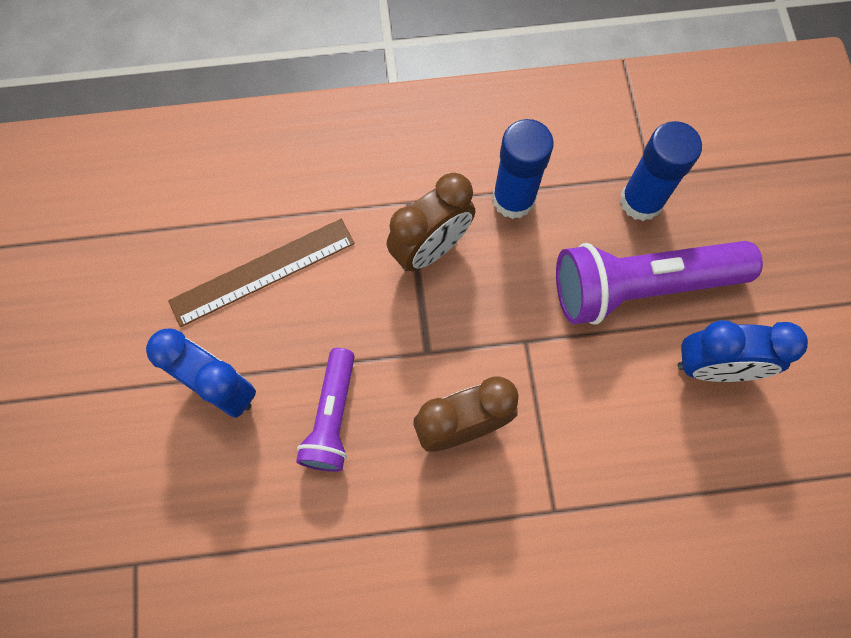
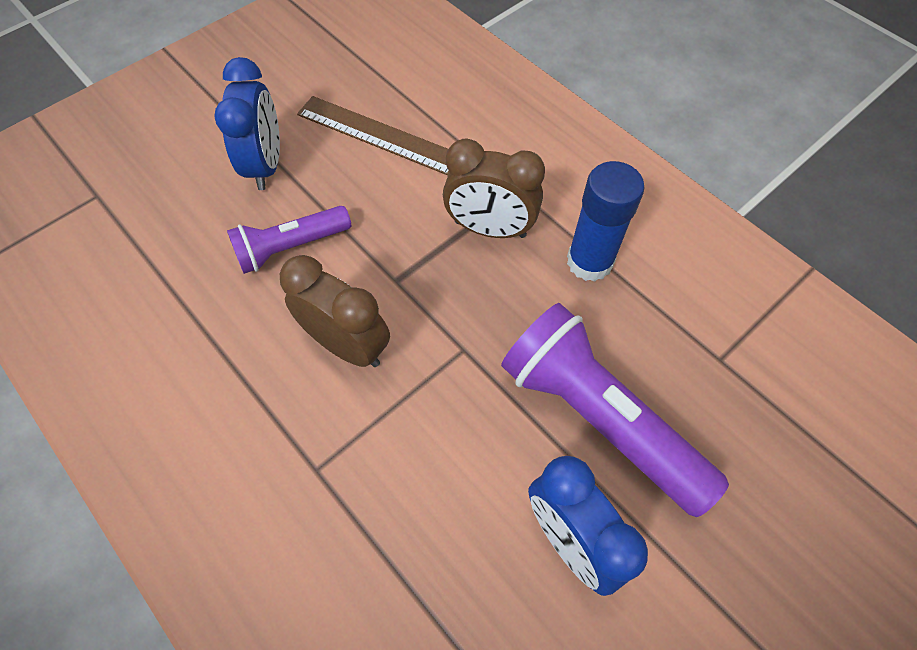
camera: 55 degrees right, 10 degrees down
(641, 201) = (685, 366): blue glue stick -> none

